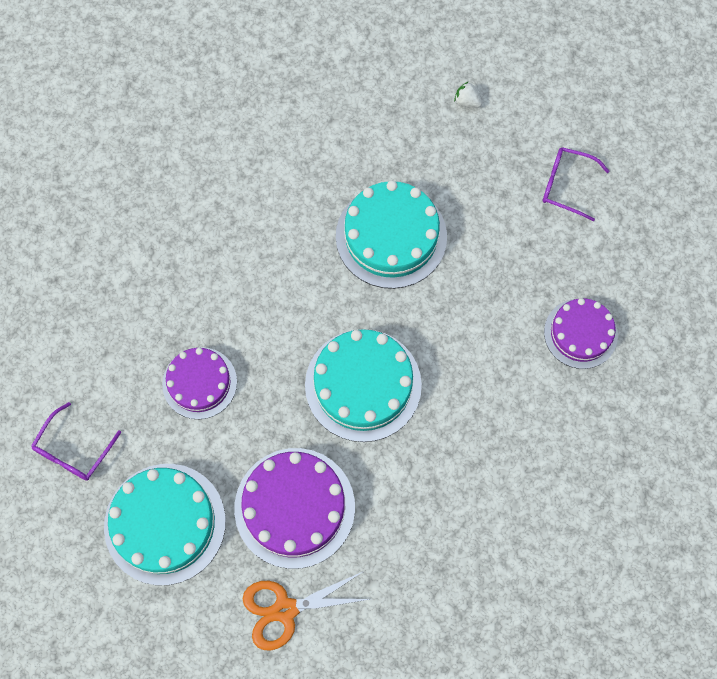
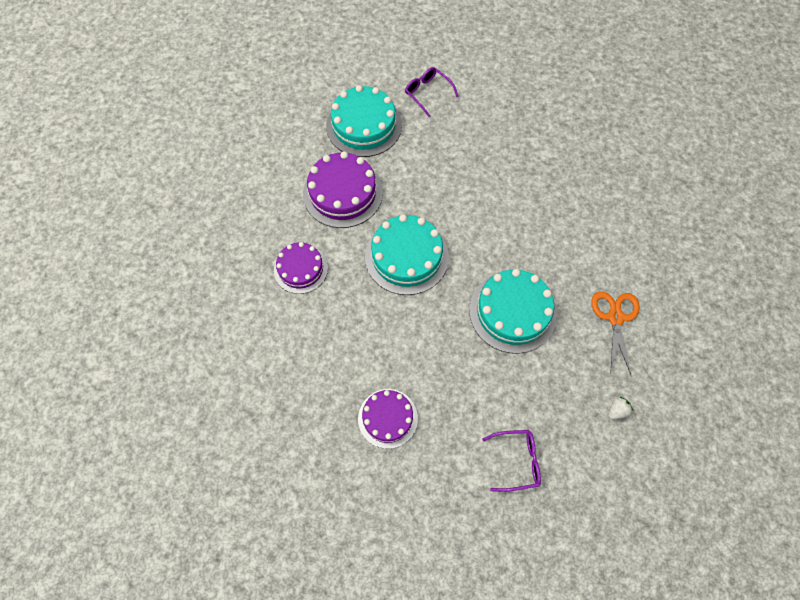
camera: 110 degrees right, 5 degrees down
(199, 383) = (445, 165): purple cake -> purple cake (301, 269)
(285, 609) = (284, 170): orange scissors -> orange scissors (615, 317)
(566, 185) = (517, 461): purple glasses -> purple glasses turned 45 degrees clockwise

